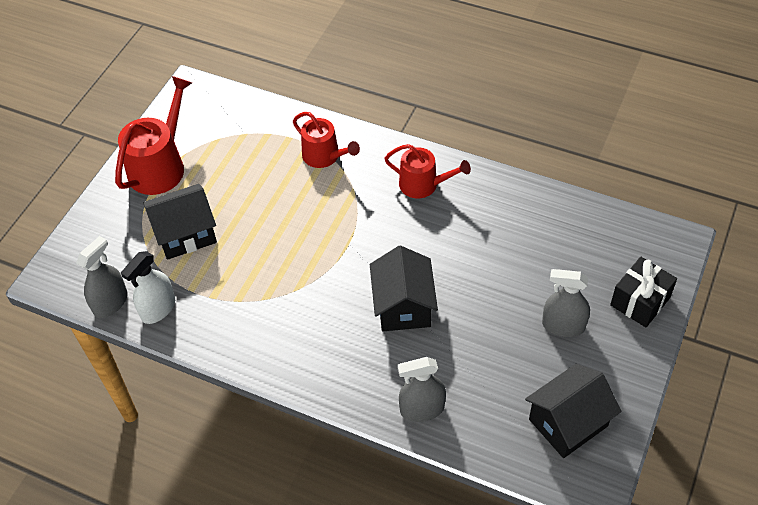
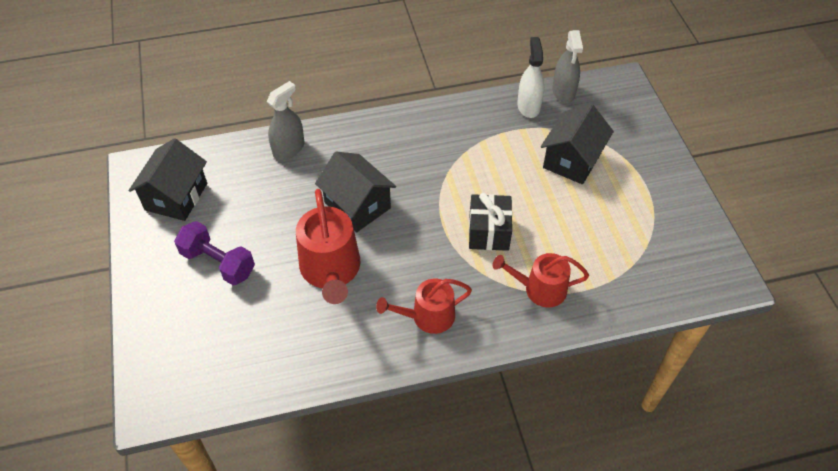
camera: 140 degrees right, 0 degrees up
(160, 166) = (658, 196): red watering can -> red watering can (331, 270)
(563, 326) = (218, 263): grey spray bottle -> purple dumbbell
(640, 301) = (161, 322): black gift -> black gift (489, 232)

